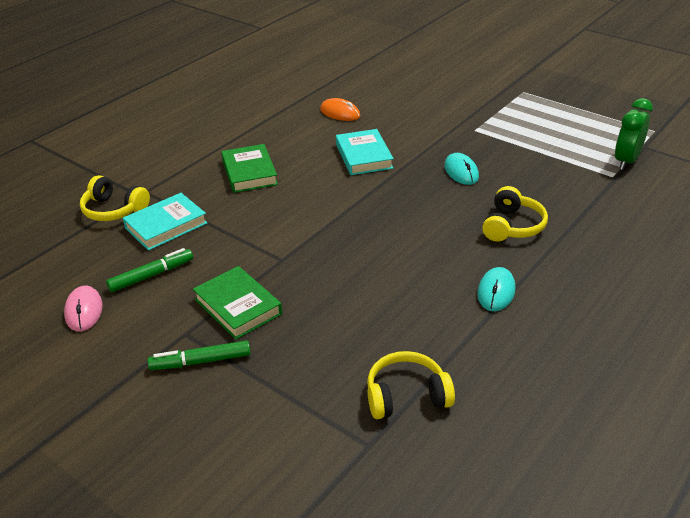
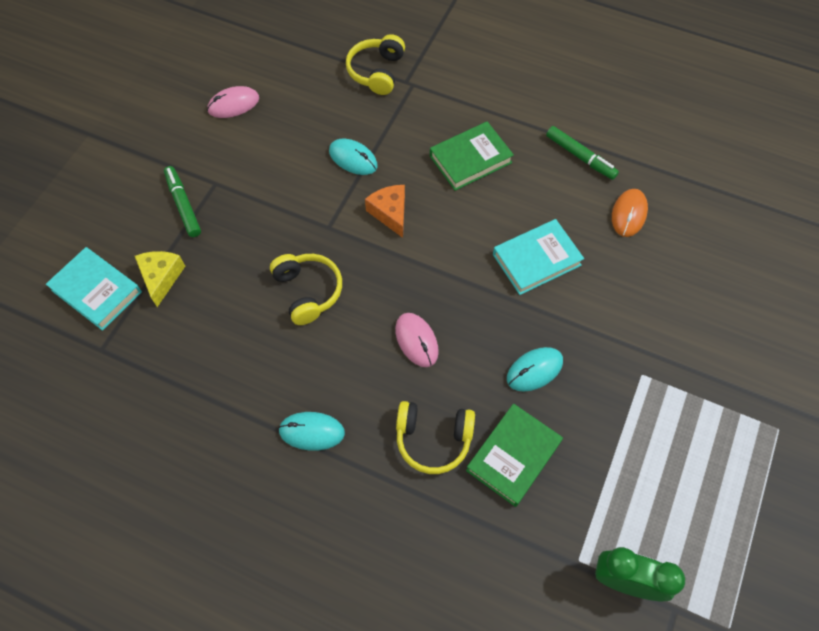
camera: 75 degrees right, 25 degrees up
(151, 275) = (286, 134): green marker -> green marker (580, 157)
(166, 225) = (361, 119): turquoise book -> turquoise book (97, 291)
(210, 236) = (353, 158): none -> turquoise mouse
(238, 306) = (255, 211): green book -> green book (513, 456)
(284, 221) = (390, 213): none -> orange cheese
(291, 386) = (161, 278): none -> yellow cheese
(406, 396) = (157, 369): yellow headphones -> yellow headphones (308, 291)
(420, 223) = (416, 340): none -> pink mouse

